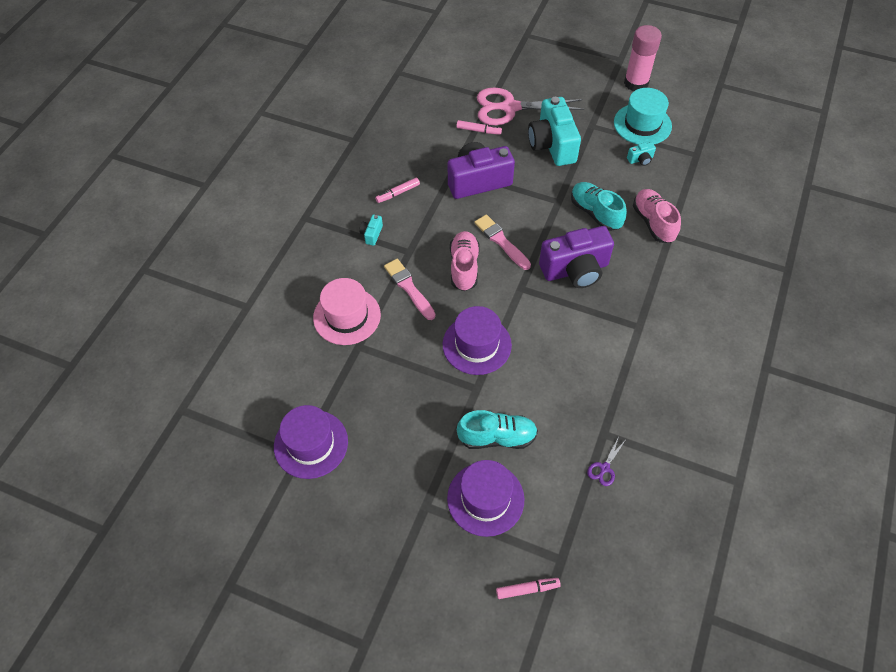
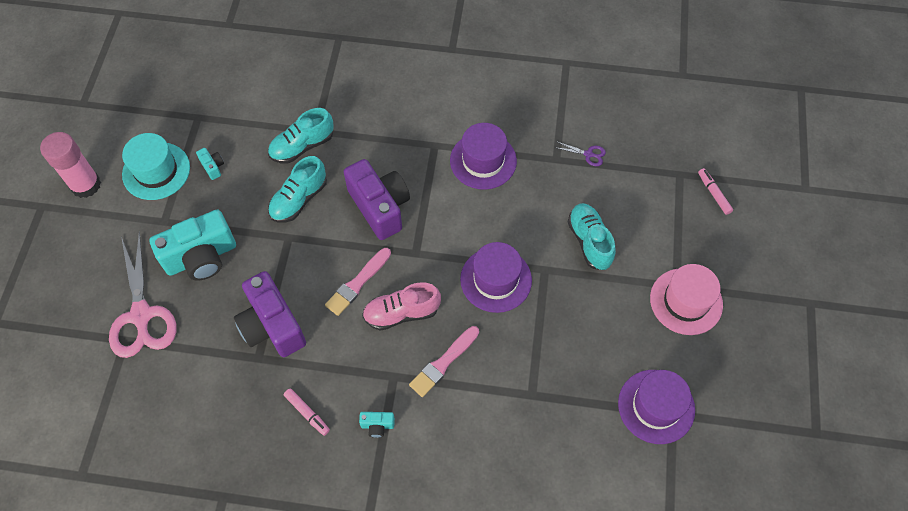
camera: 105 degrees left, 5 degrees up
(347, 316) = (498, 418): pink hat -> pink hat (686, 301)
(478, 130) = (187, 343): pink marker -> none
(485, 499) = (651, 239): purple hat -> purple hat (483, 161)
(653, 222) = (302, 146): pink shoe -> turquoise shoe

